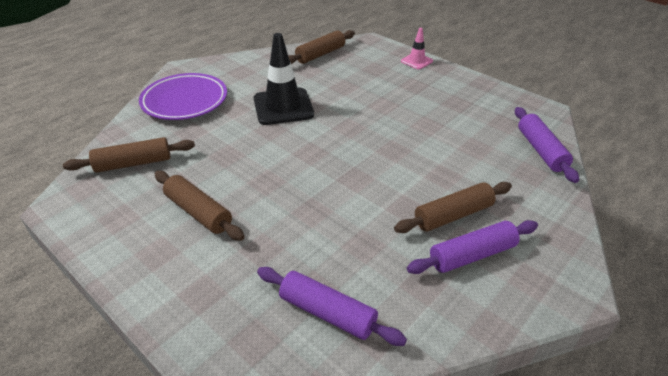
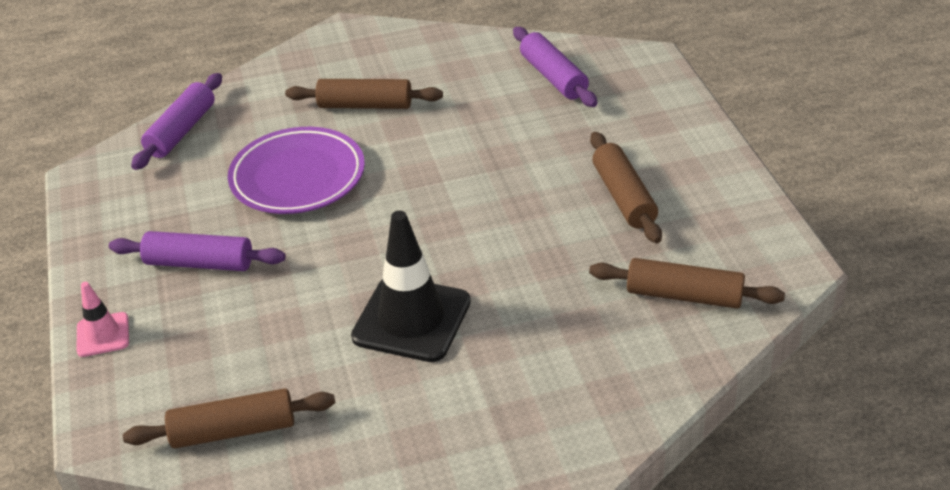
camera: 145 degrees left, 0 degrees up
(185, 101) = (561, 400): purple plate -> purple plate (298, 177)
(472, 255) = (391, 73): purple rolling pin -> purple rolling pin (199, 263)

